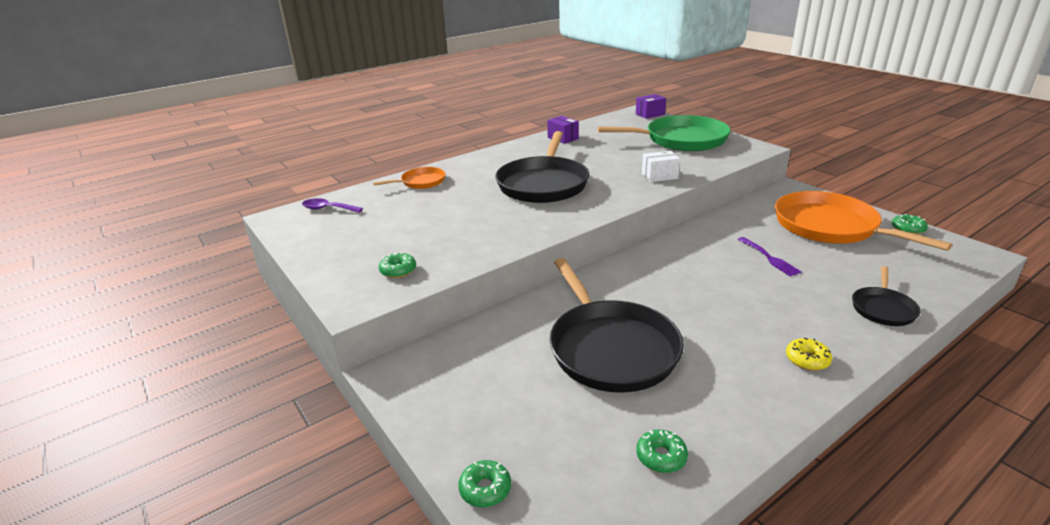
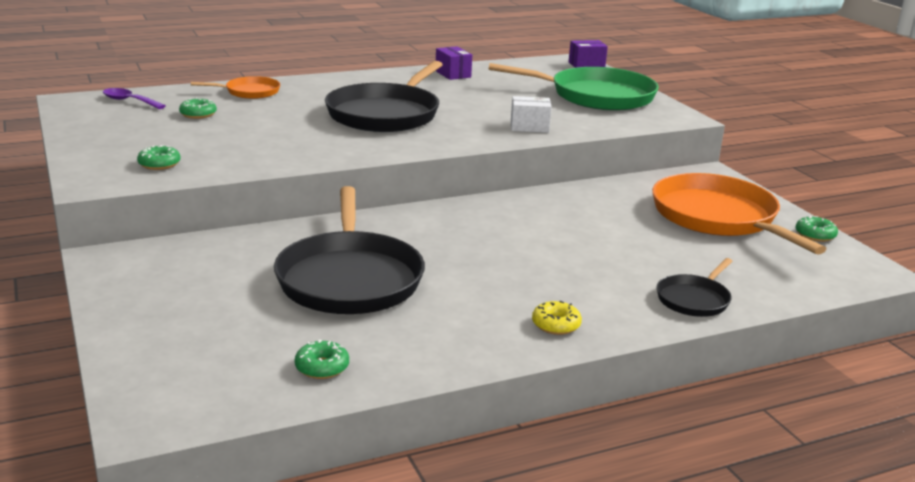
camera: 10 degrees right, 5 degrees down
(485, 489) = (131, 357): green donut -> green donut (198, 114)
(769, 258) = (609, 234): purple fork -> none

